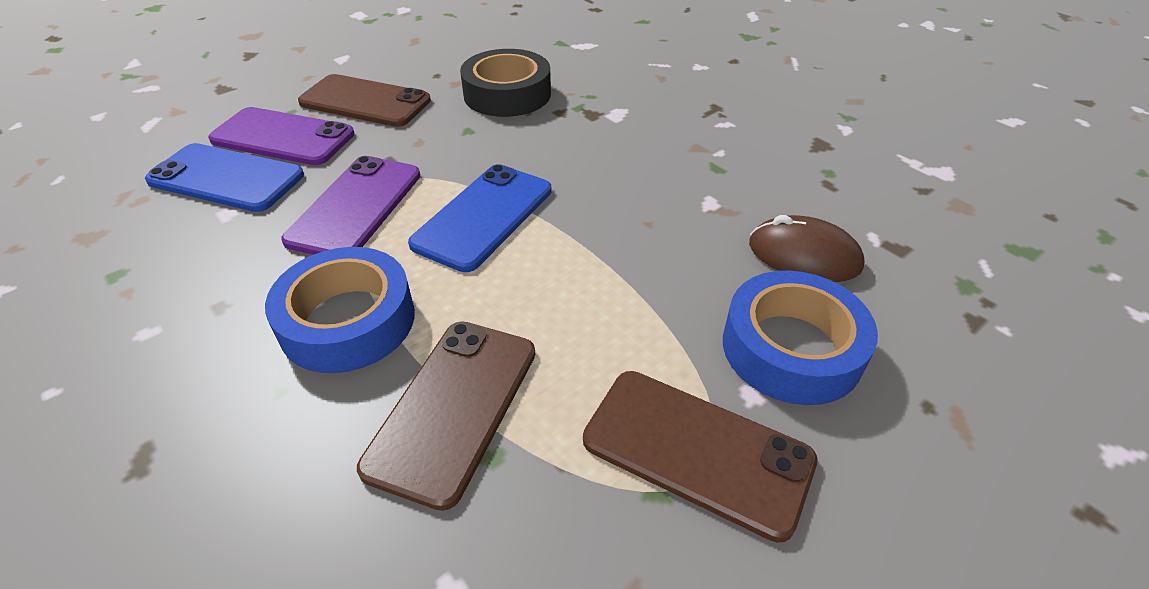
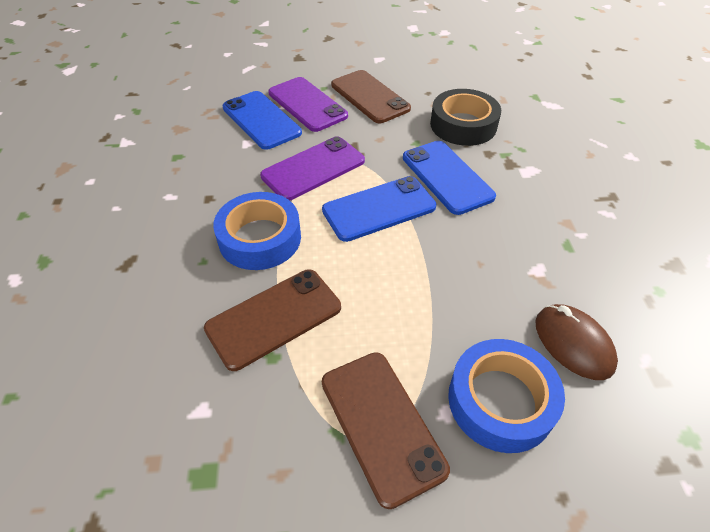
camera: 35 degrees right, 5 degrees up
(535, 152) = (447, 177): none -> blue phone

